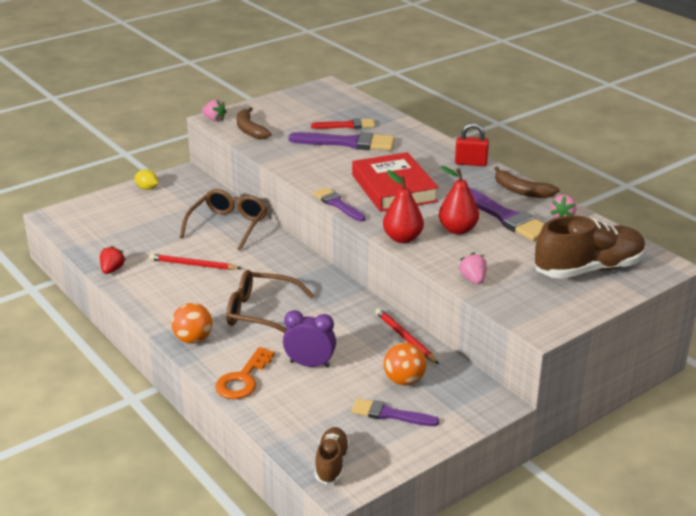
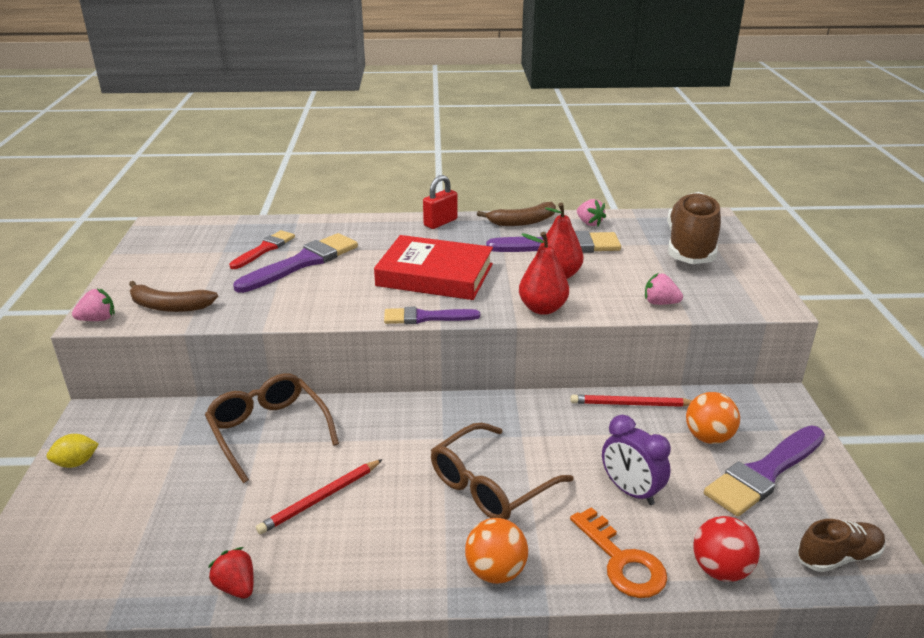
camera: 55 degrees left, 0 degrees up
(271, 417) = (720, 570): none -> red ball
(310, 364) = (630, 491): purple clock -> purple clock turned 90 degrees counterclockwise
(331, 463) = (838, 557): brown shoe -> brown shoe turned 120 degrees clockwise
(390, 414) = (764, 473): purple brush -> purple brush, size x1.61

